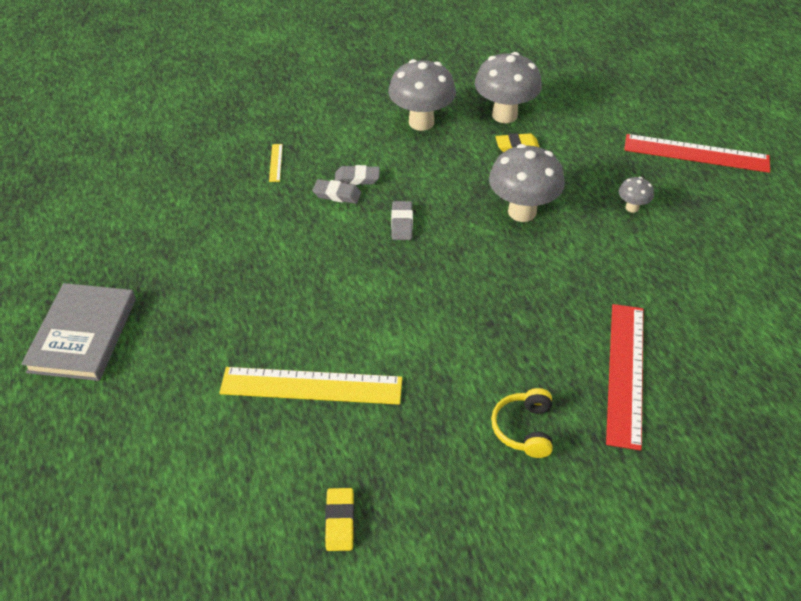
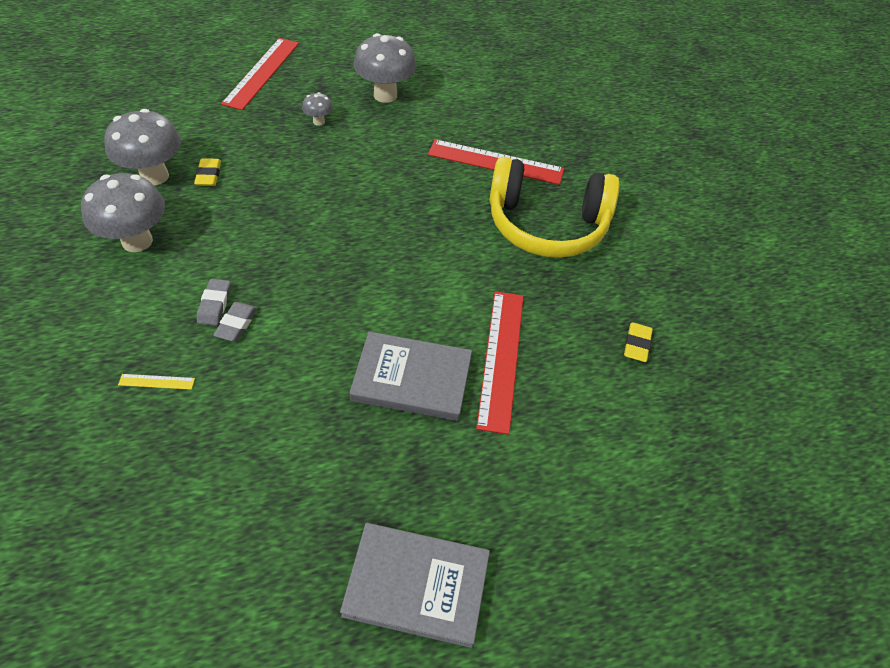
camera: 90 degrees left, 5 degrees up
(283, 316) = (412, 379): none -> grey book
(311, 385) = (500, 358): yellow ruler -> red ruler
(340, 521) = (636, 344): yellow eraser -> yellow eraser turned 75 degrees counterclockwise
(402, 223) = (298, 273): grey eraser -> none
(522, 212) = (305, 187): grey mushroom -> grey mushroom (385, 95)
(524, 429) = (546, 224): yellow headphones -> yellow headphones, size x2.34

